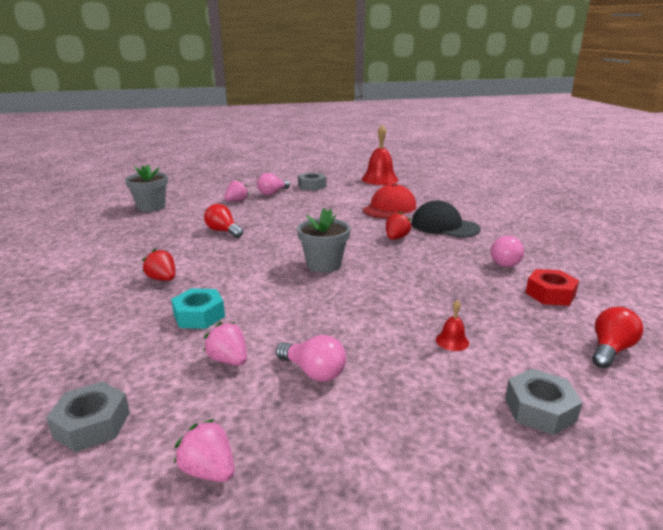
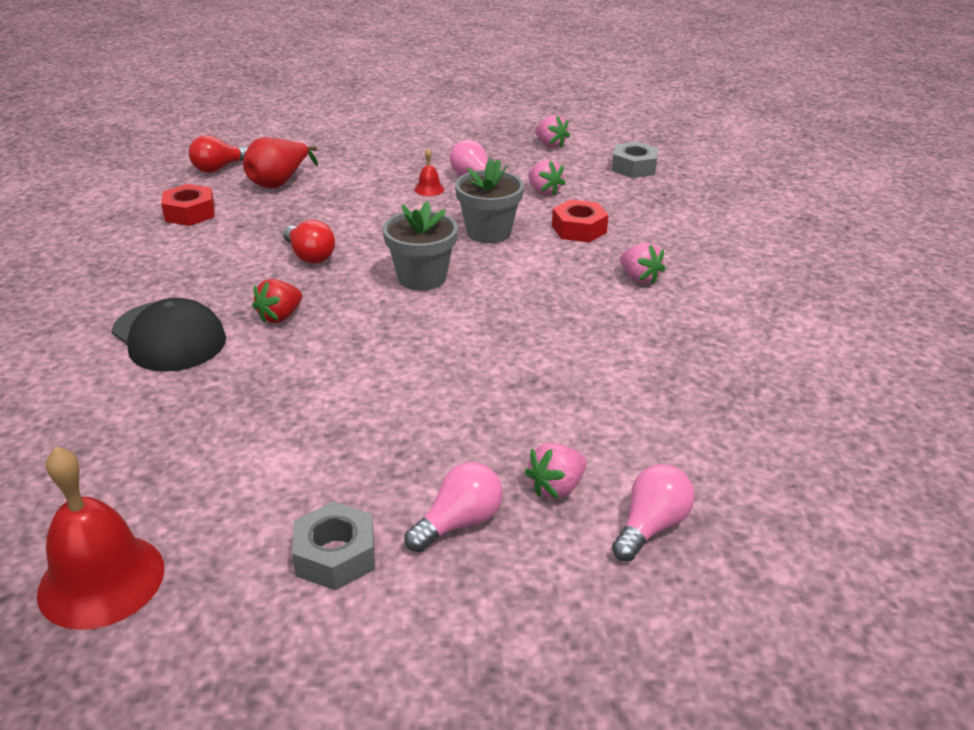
camera: 170 degrees left, 10 degrees up
(151, 207) = (763, 484): grey flower pot -> grey flower pot (488, 232)
(162, 279) = (639, 278): red strawberry -> pink strawberry
(199, 315) = (579, 229): turquoise nut -> red nut
(223, 231) = (573, 369): red light bulb -> red light bulb (309, 256)
(389, 208) = (214, 408): red cap -> none
(452, 341) = (343, 186): red bell -> red bell (429, 189)
(506, 262) = (175, 255): pink light bulb -> pink light bulb (651, 526)
(521, 337) = (279, 182): none -> red pear
(539, 409) = (327, 147): grey nut -> none

